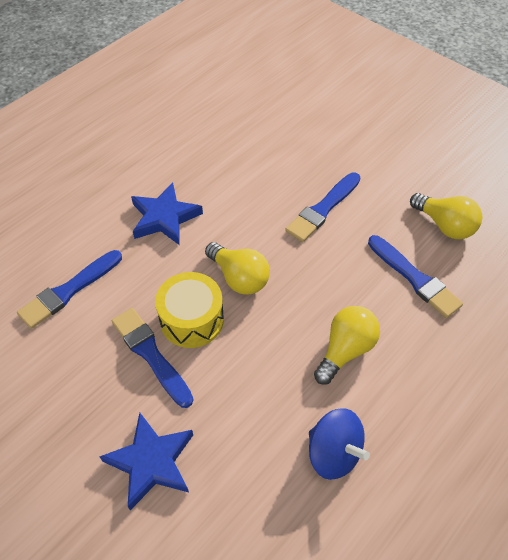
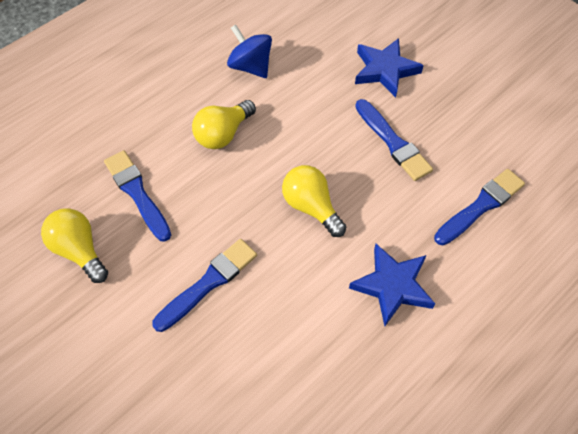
camera: 175 degrees left, 5 degrees up
(192, 319) = (358, 169): yellow drum -> none

